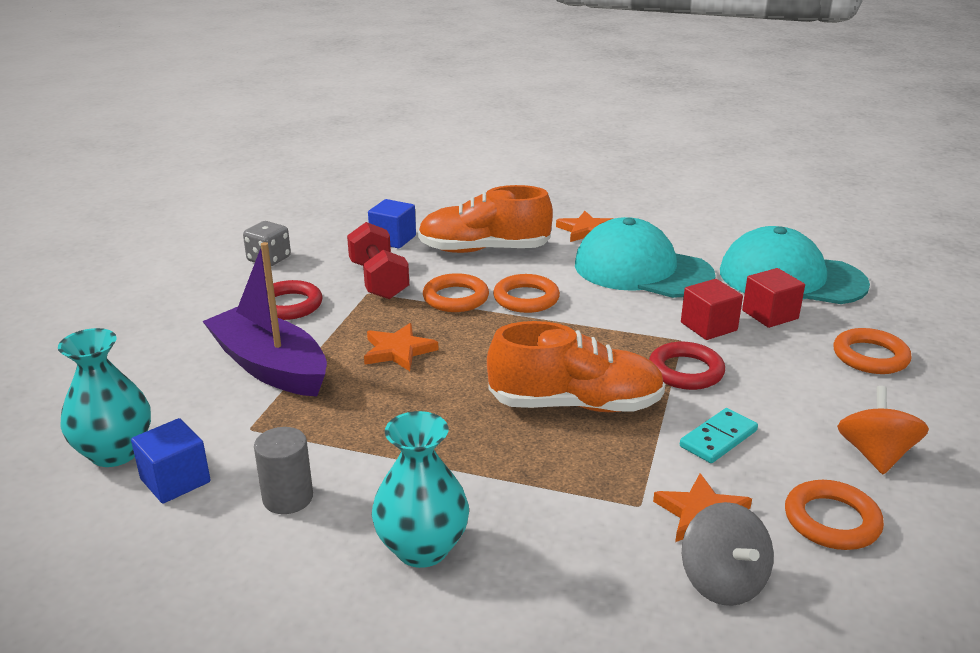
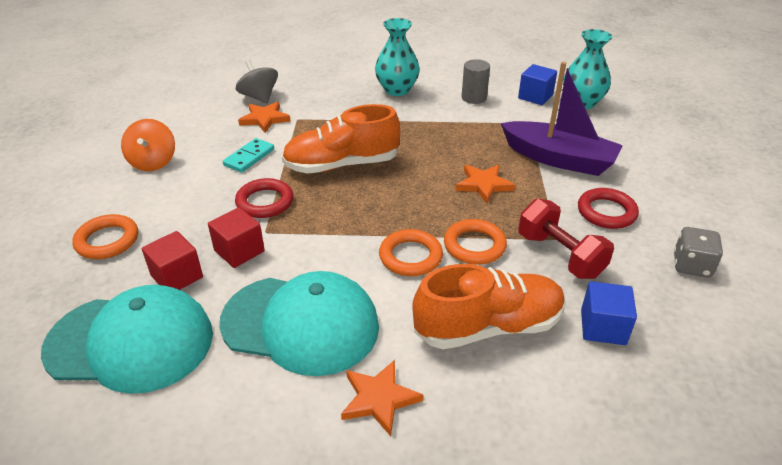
camera: 165 degrees right, 10 degrees up
(831, 520) = (197, 126): orange ring -> none

